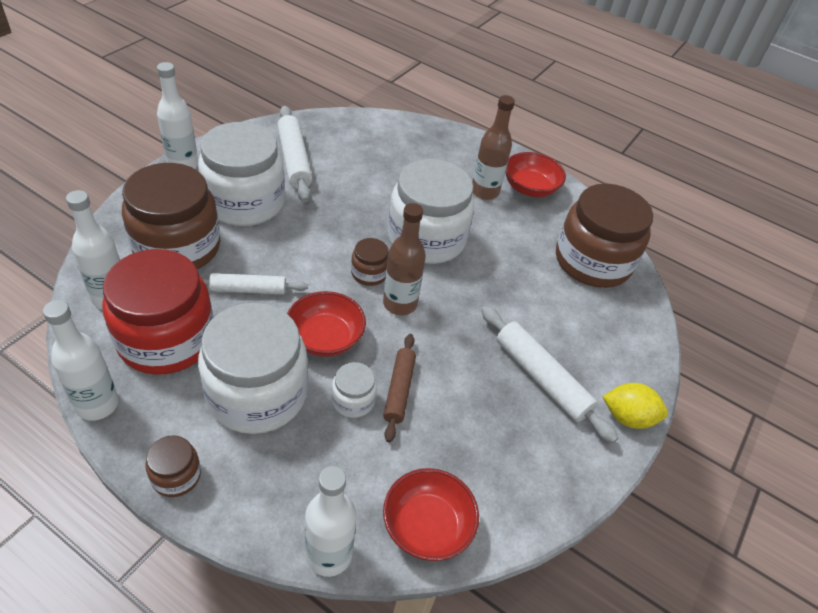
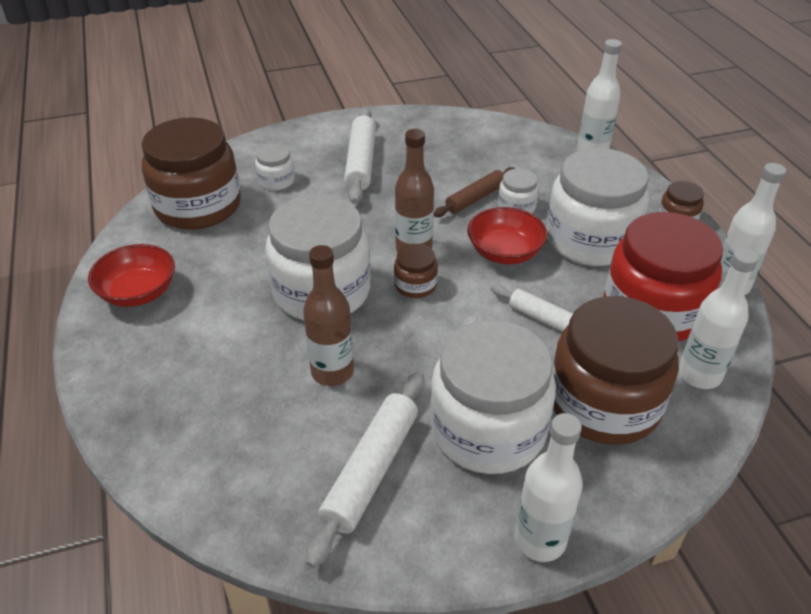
camera: 135 degrees left, 5 degrees down
(427, 526) = (522, 138): red bowl -> none
(484, 192) = (193, 311): brown bottle -> brown bottle (332, 372)
(577, 315) = (276, 181): none -> white jar
(628, 417) = (332, 125): yellow lemon -> none

